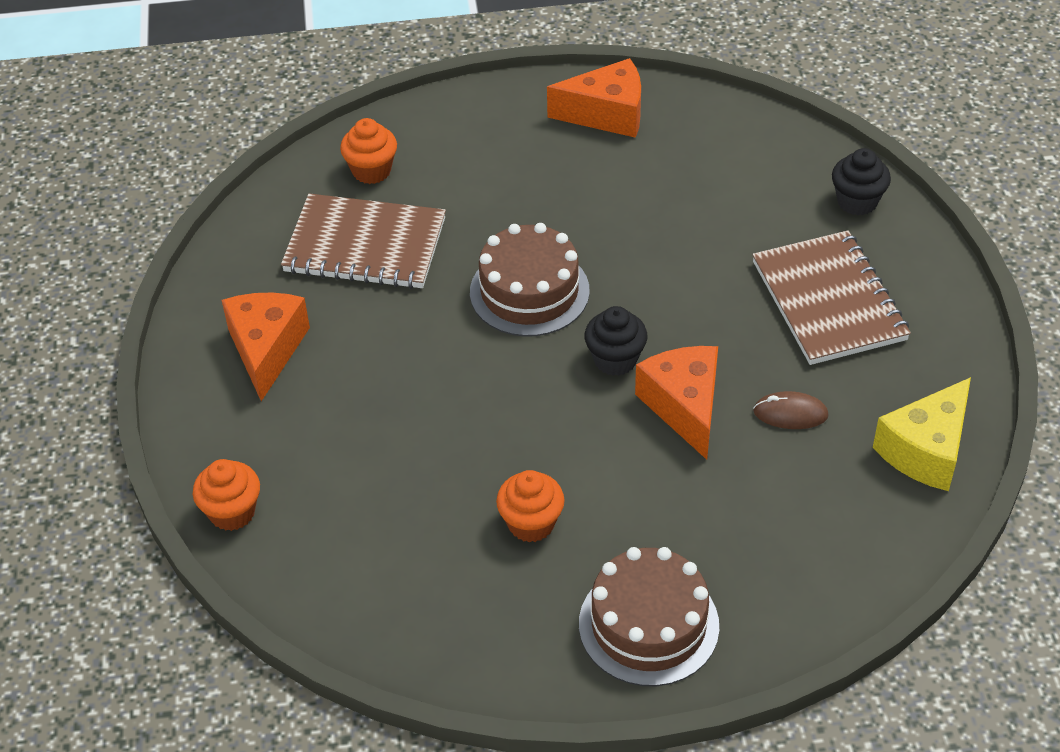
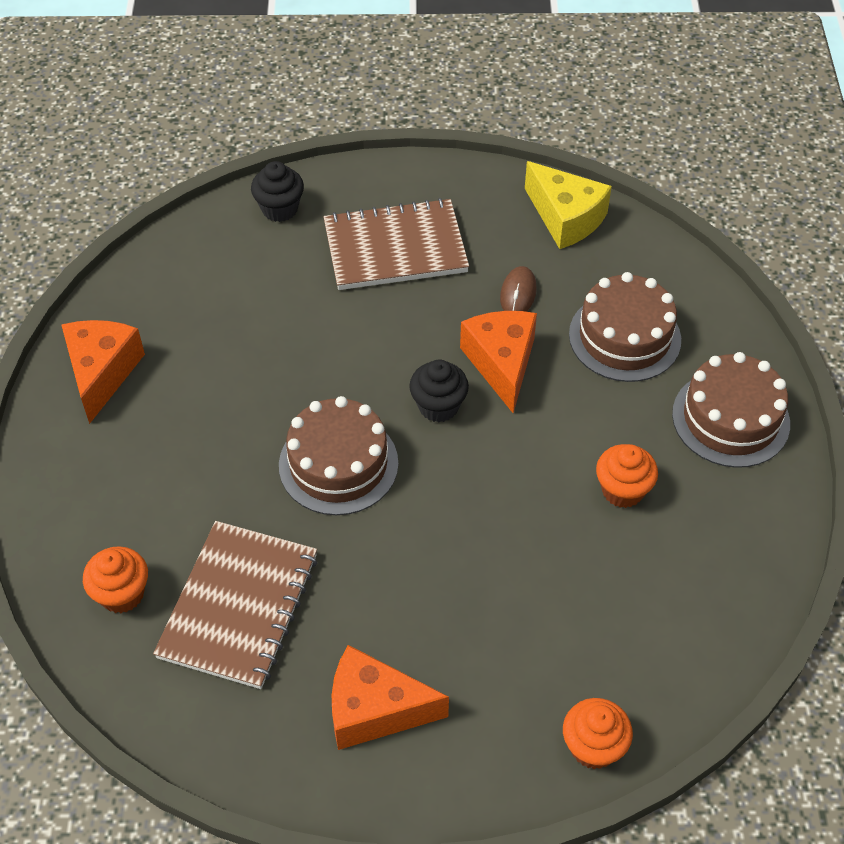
camera: 85 degrees left, 5 degrees up
(684, 407) = (501, 363): orange cheese -> orange cheese turned 90 degrees clockwise
(750, 517) = (624, 337): none -> brown cake

